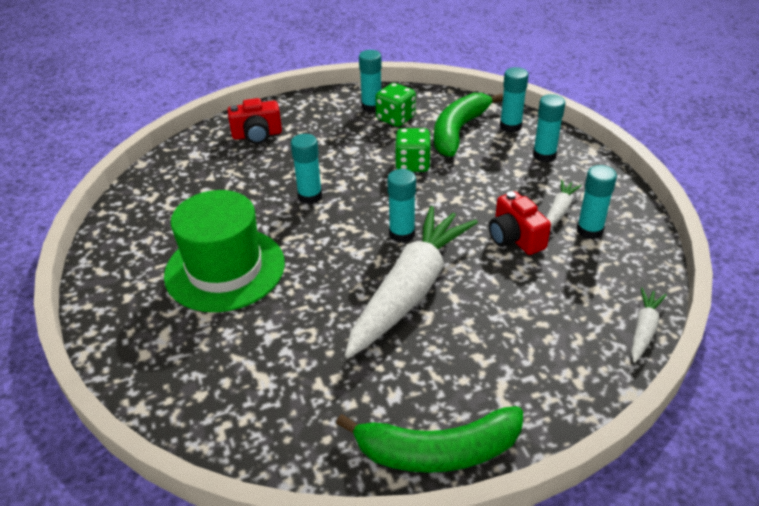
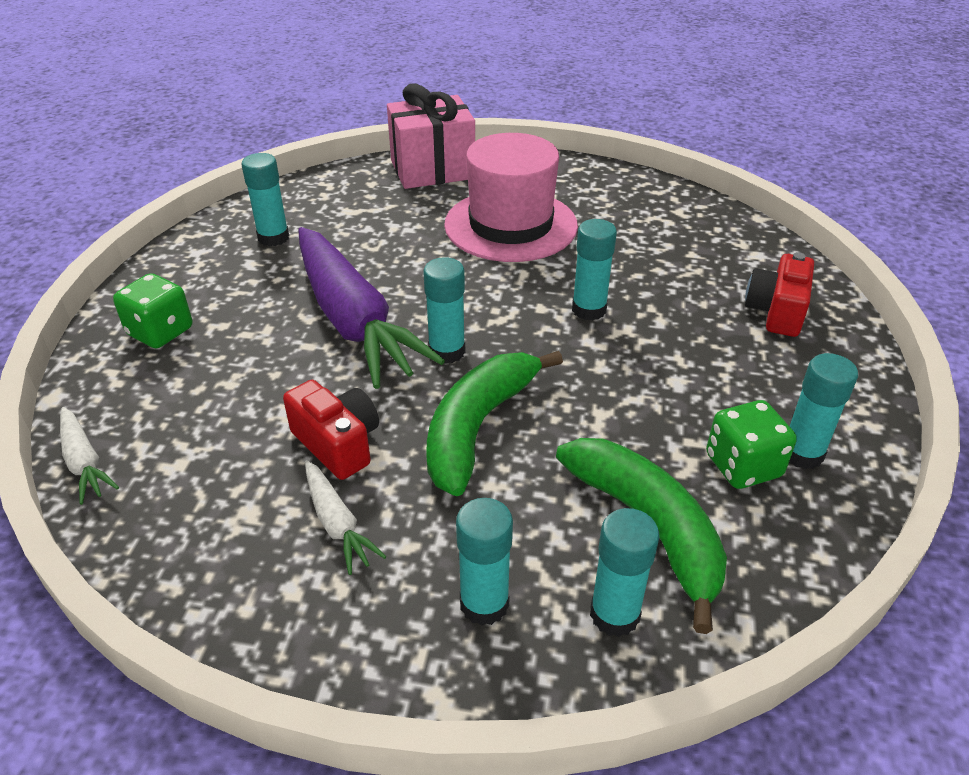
camera: 120 degrees right, 0 degrees up
(148, 362) = (432, 170): none -> pink gift
(225, 269) = (510, 225): green hat -> pink hat
(410, 290) = (353, 320): white carrot -> purple carrot
(412, 164) = (589, 425): green dice -> green dice (160, 332)
(438, 451) = (174, 263): green banana -> green banana (478, 427)
(515, 238) = (338, 444): red camera -> red camera turned 45 degrees clockwise
(589, 230) = (266, 530): turquoise glue stick -> turquoise glue stick (273, 238)

